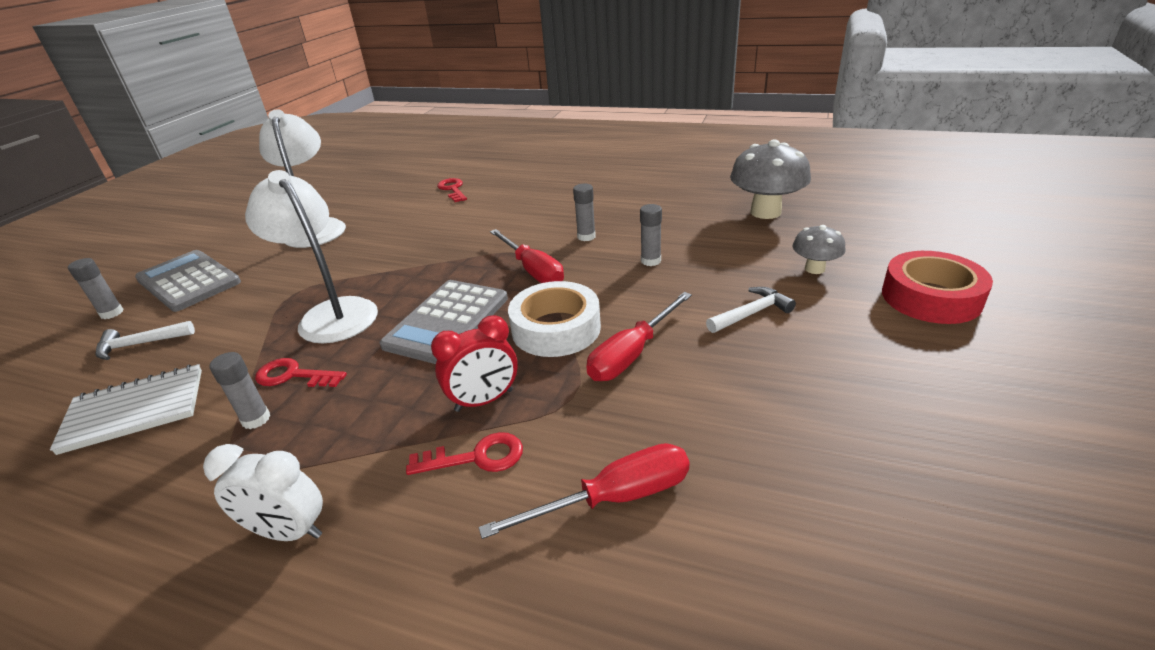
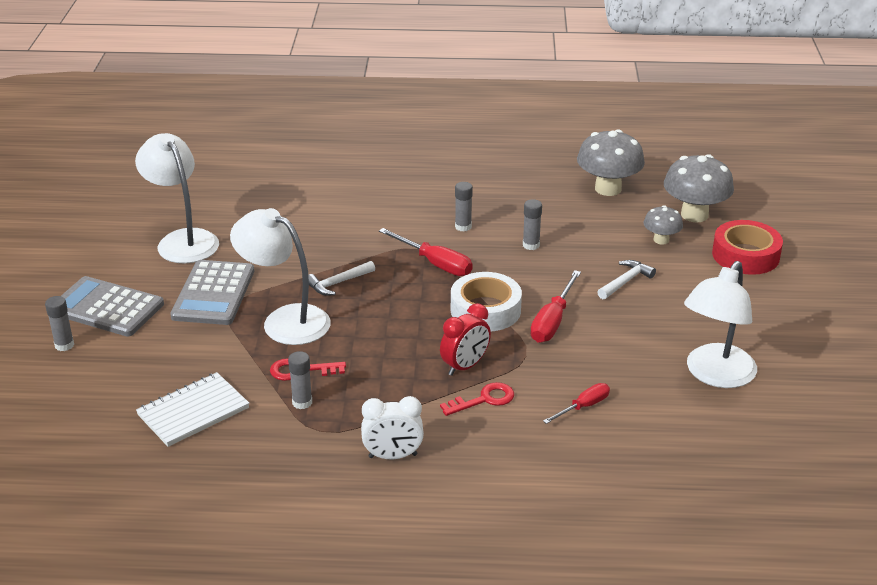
camera: 20 degrees left, 0 degrees up
(140, 344) = (131, 366): white hammer -> white hammer (338, 283)
(447, 322) = (393, 315): grey calculator -> grey calculator (213, 293)
(453, 189) = (293, 184): red key -> none
(614, 498) = (583, 406): red screwdriver -> red screwdriver, size x0.64
(853, 478) = (715, 375): none -> white lamp
(866, 245) = (694, 215): none -> grey mushroom

